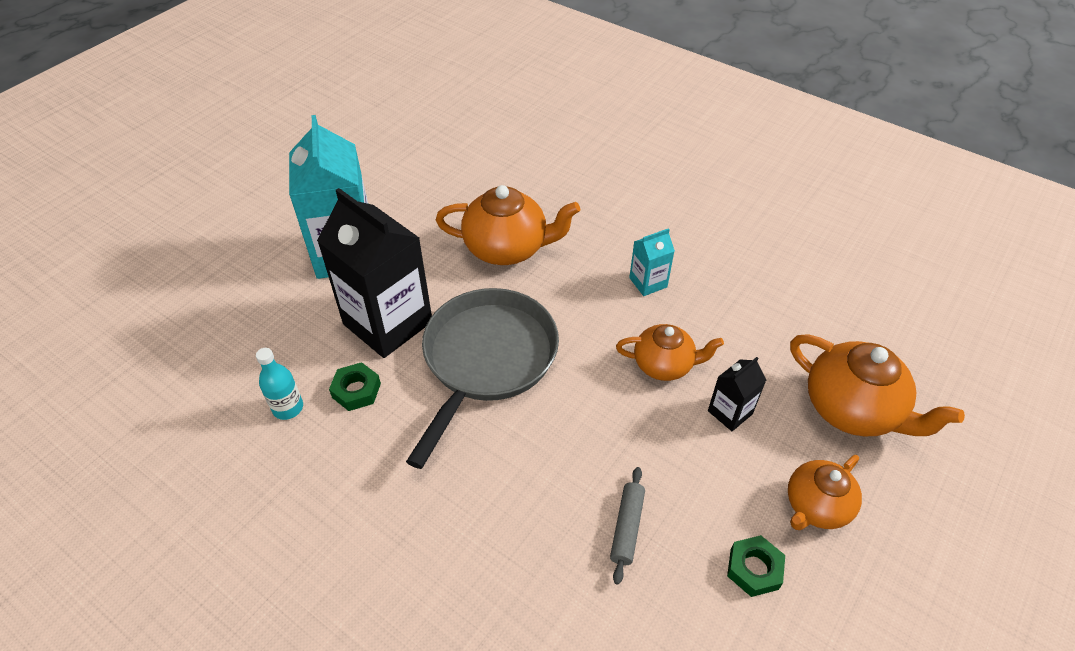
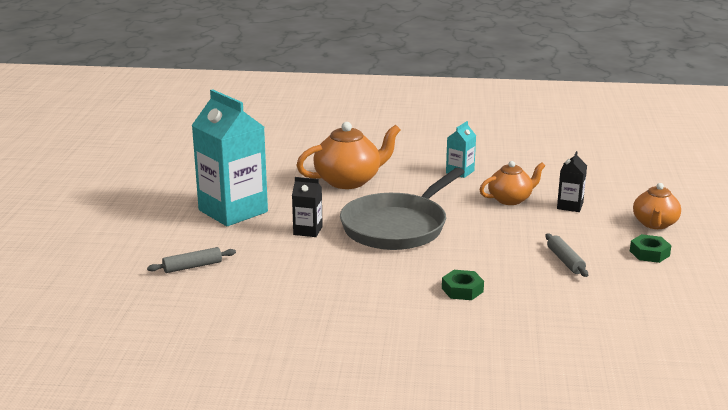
camera: 30 degrees left, 25 degrees down
(228, 335) = (192, 266): none -> grey rolling pin
(288, 408) = (286, 282): turquoise bottle -> none
(356, 390) = (325, 262): green nut -> green nut (462, 290)
(388, 323) = (308, 231): black carton -> black carton, size x0.46
(487, 360) = (397, 227): grey pan -> grey pan turned 135 degrees counterclockwise
(853, 409) = (633, 187): orange teapot -> none

